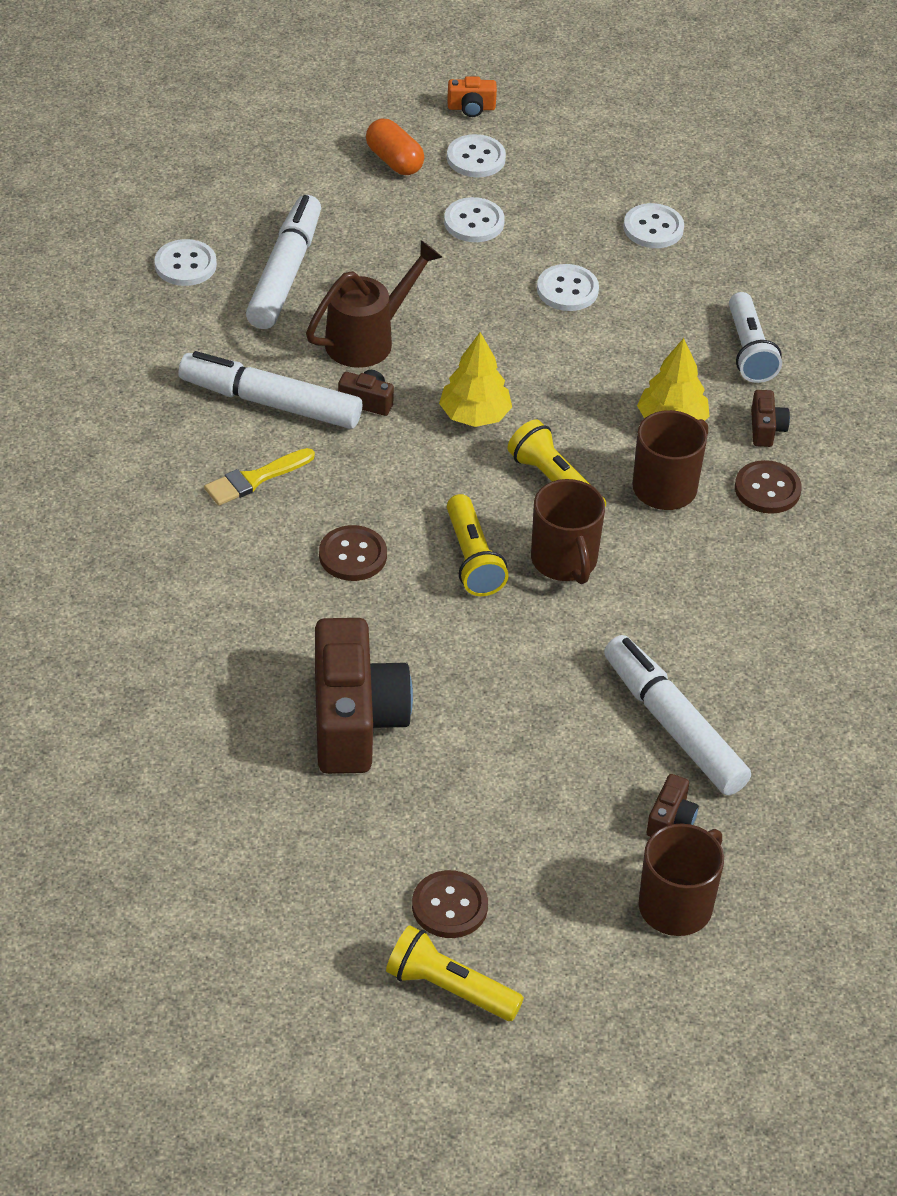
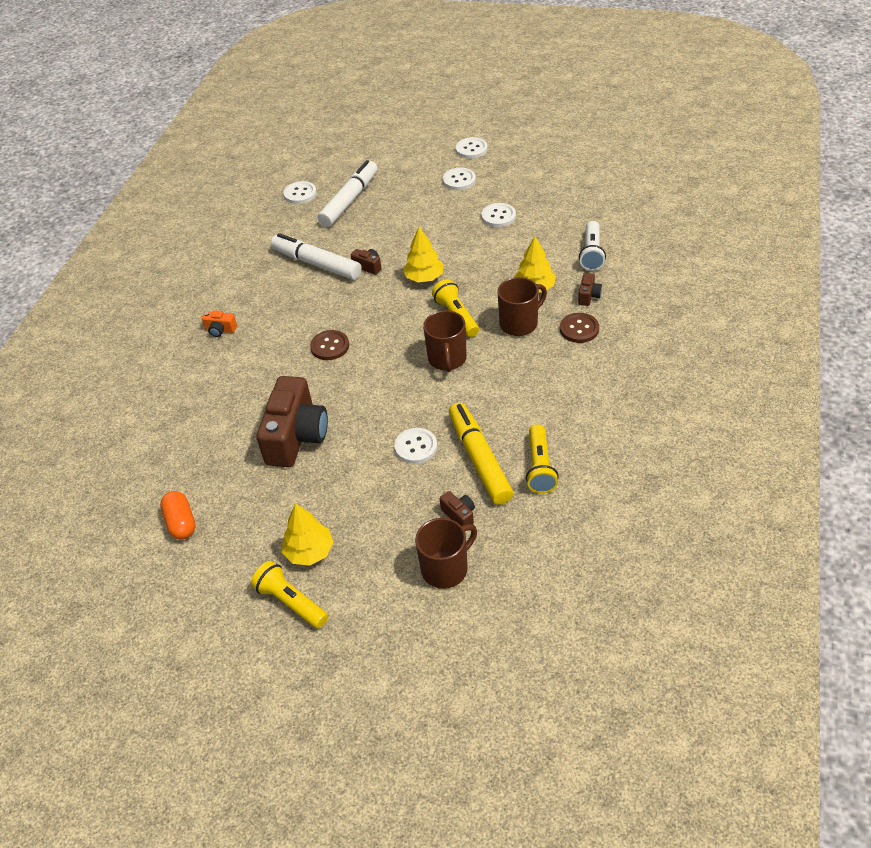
camera: 20 degrees right, 0 degrees up
(255, 479) = (293, 302): yellow brush -> none
(368, 339) = (381, 235): brown watering can -> none
(394, 161) = (427, 149): orange capsule -> orange capsule (181, 523)
(449, 906) = (309, 552): brown button -> yellow tree
(471, 108) = (477, 125): orange camera -> orange camera (220, 330)
(472, 559) = (395, 354): yellow flashlight -> yellow flashlight (540, 467)
(653, 228) = (557, 187): white button -> white button (416, 447)
(671, 819) = (459, 515): brown camera -> brown camera turned 75 degrees counterclockwise
(673, 725) = (479, 459): white marker -> yellow marker

